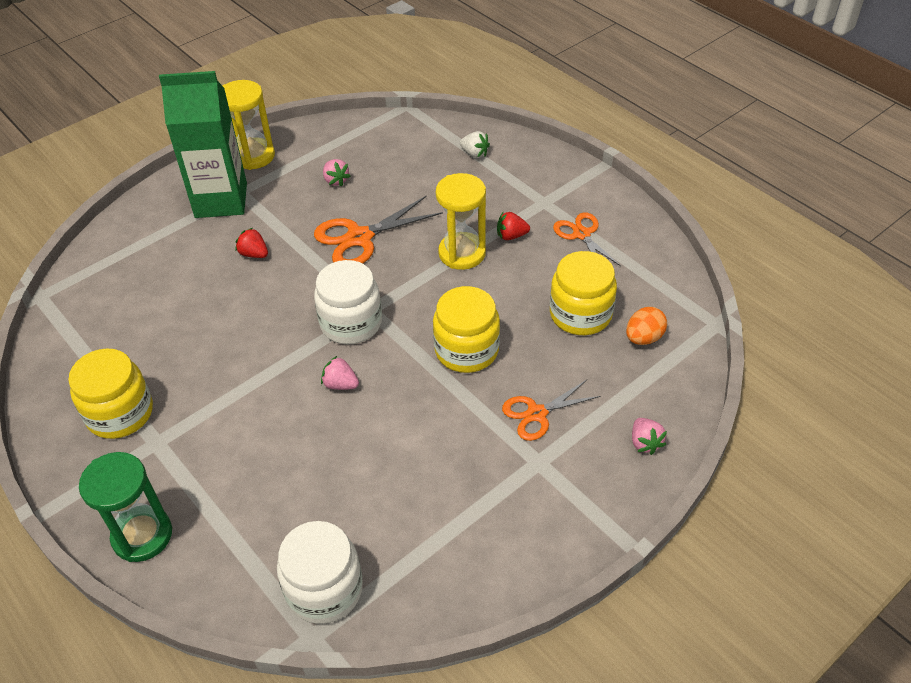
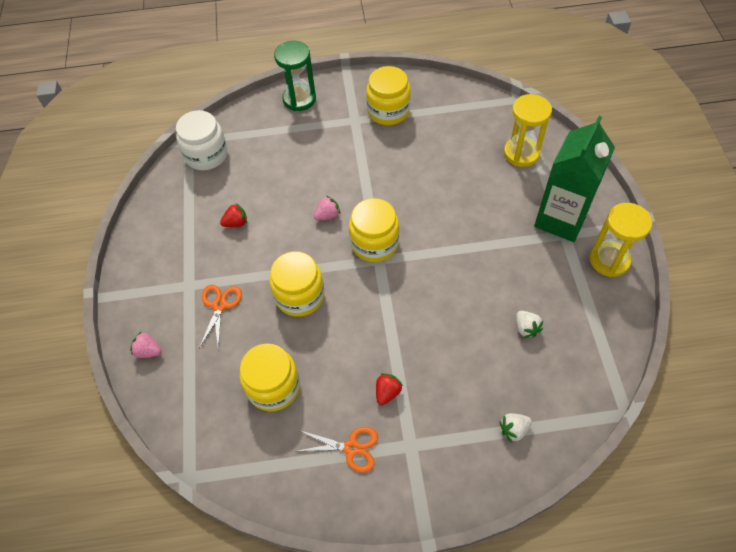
camera: 125 degrees right, 10 degrees up
(254, 254) = (484, 217): red strawberry -> red strawberry (236, 223)
(336, 180) = (540, 303): pink strawberry -> none
(351, 323) = (374, 243): white jar -> yellow jar
(359, 238) = (457, 287): orange scissors -> none
(371, 179) = (526, 328): none -> white strawberry
(462, 253) = (393, 345): yellow hourglass -> yellow hourglass (521, 153)
(643, 338) = (220, 414): orange egg -> none

